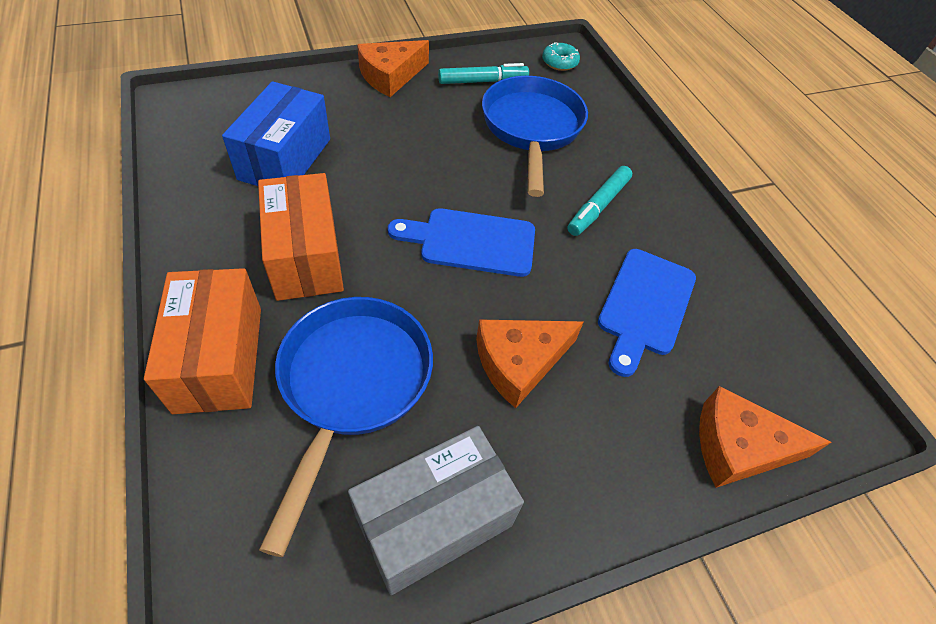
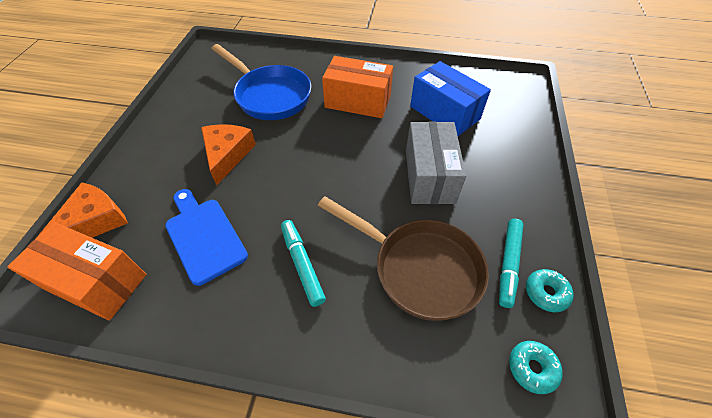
camera: 125 degrees right, 0 degrees up
(219, 358) = (316, 64): orange box -> orange box (96, 281)
(390, 76) = (532, 196): orange cheese -> none
(434, 520) = (192, 99): grey box -> grey box (429, 176)
(471, 241) = (321, 171): blue cutting board -> none
(493, 61) = (546, 293): none -> turquoise donut
(531, 129) = (419, 268): blue pan -> brown pan

